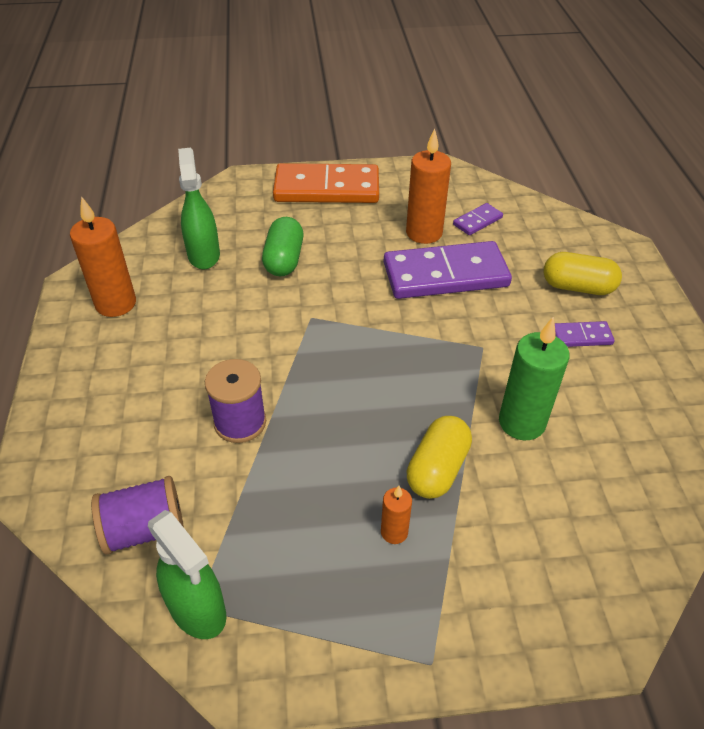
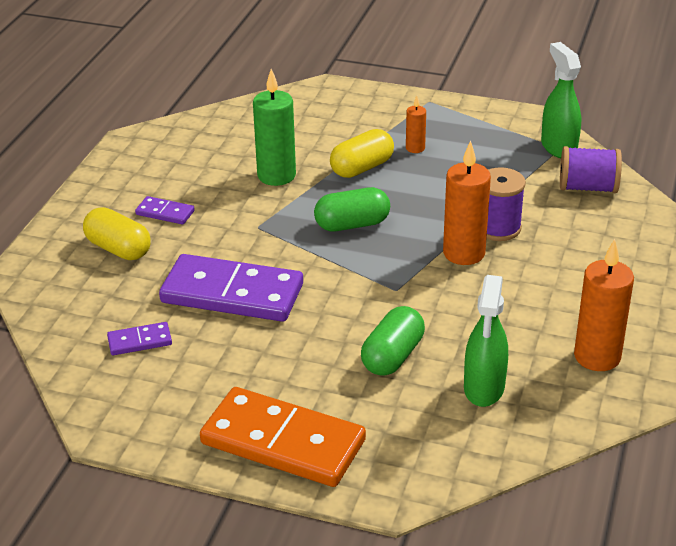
camera: 155 degrees left, 10 degrees down
(394, 378) = (352, 224): none -> green capsule
(424, 233) = (213, 344): orange candle -> orange candle (464, 253)

